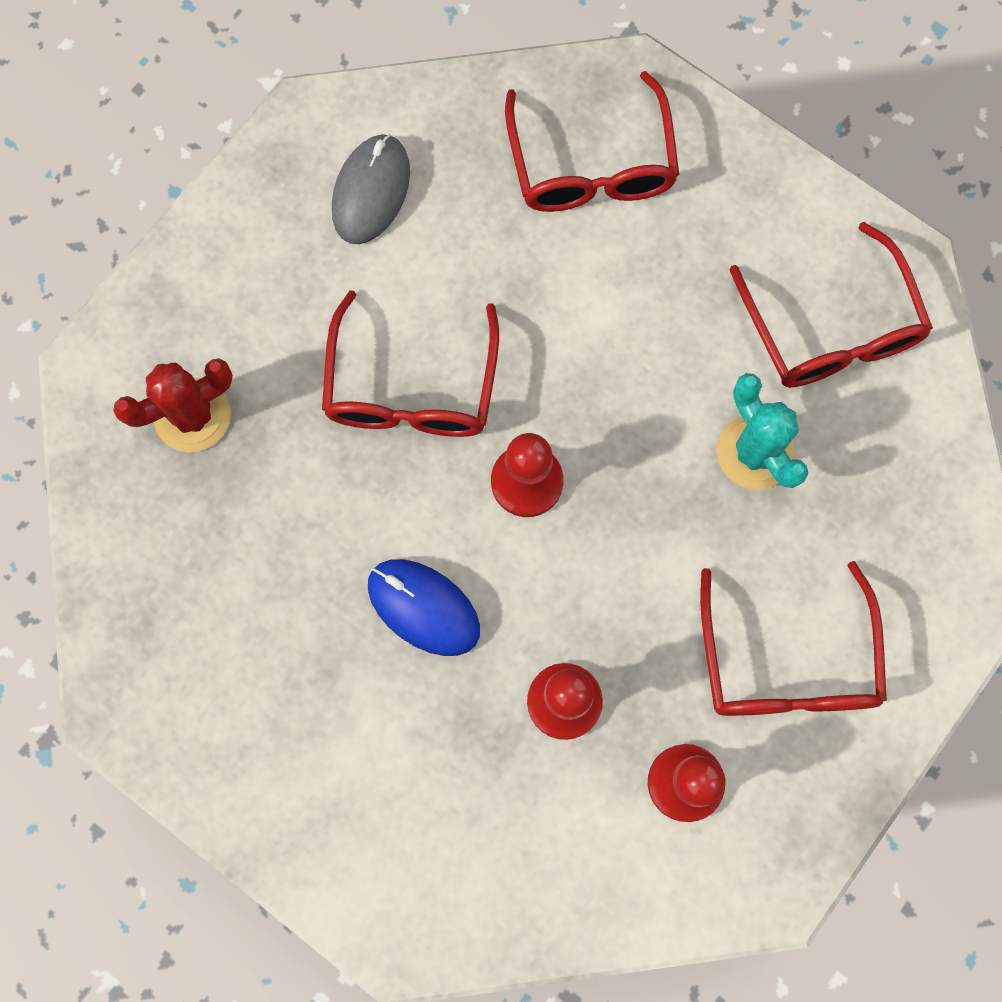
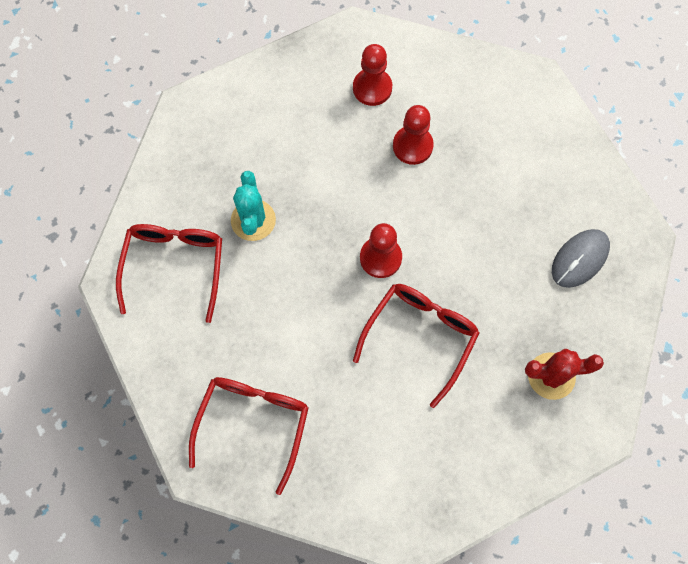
camera: 155 degrees left, 5 degrees down
(371, 191) = (393, 468): grey mouse -> grey mouse (579, 259)
(423, 608) = (464, 219): blue mouse -> none
(787, 662) = (295, 117): red glasses -> none

